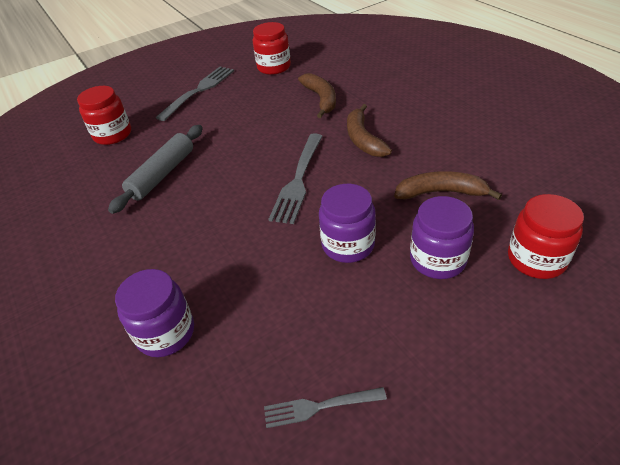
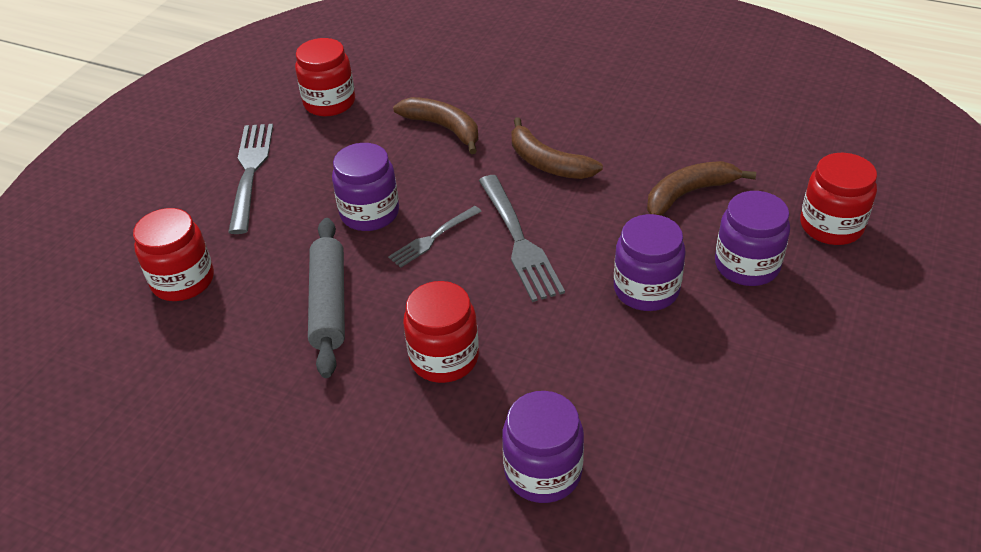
camera: 35 degrees left, 0 degrees up
(186, 232) = (444, 358): none -> red jar
(233, 133) = (370, 213): none -> purple jar
(319, 407) = (766, 452): grey fork -> grey fork (432, 238)

